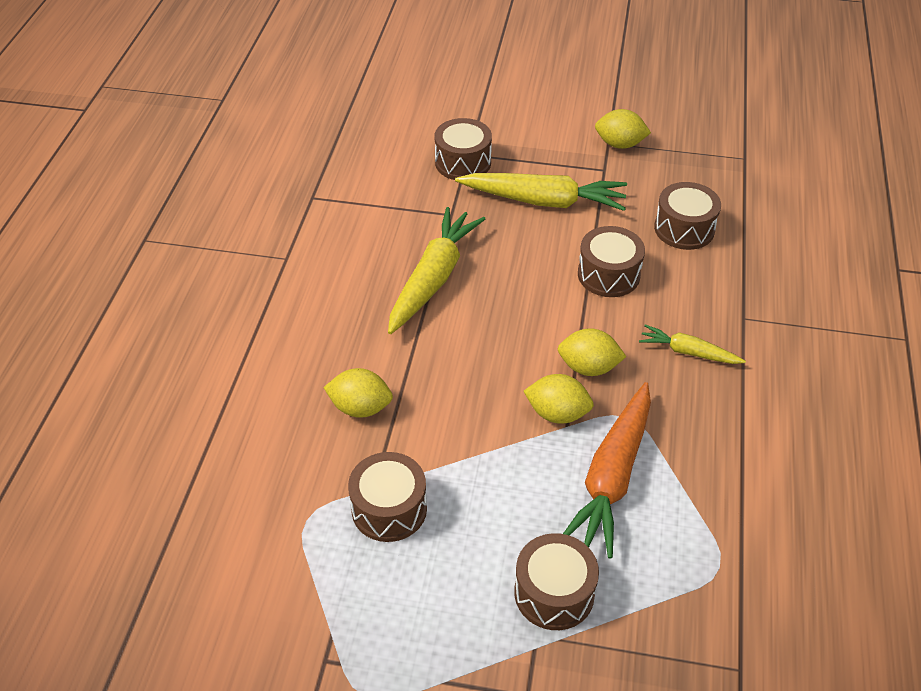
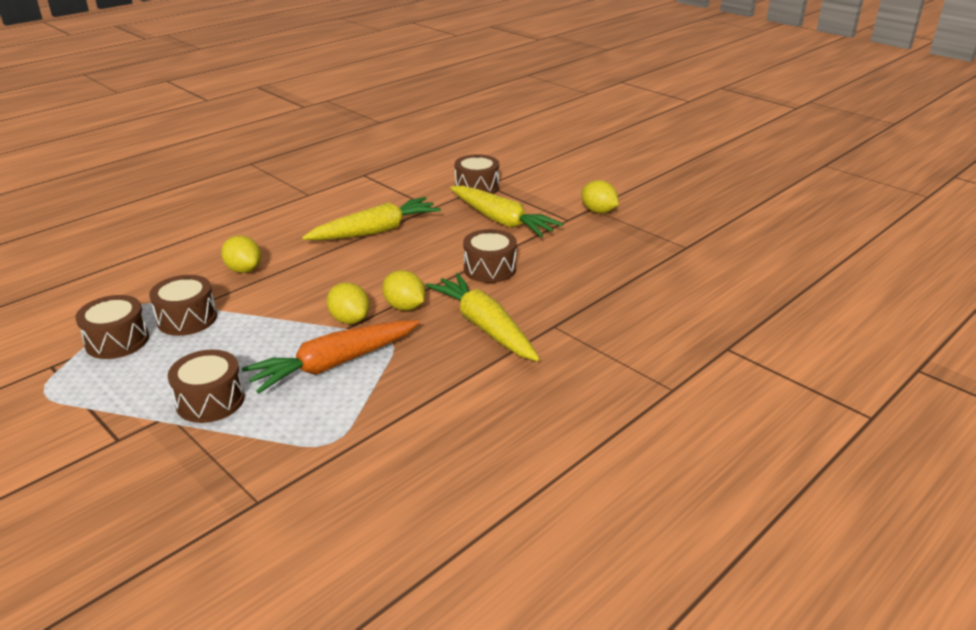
camera: 35 degrees right, 15 degrees down
(684, 229) = (580, 266): brown drum -> brown drum (117, 341)
(688, 352) = (484, 327): yellow carrot -> yellow carrot, size x1.86

